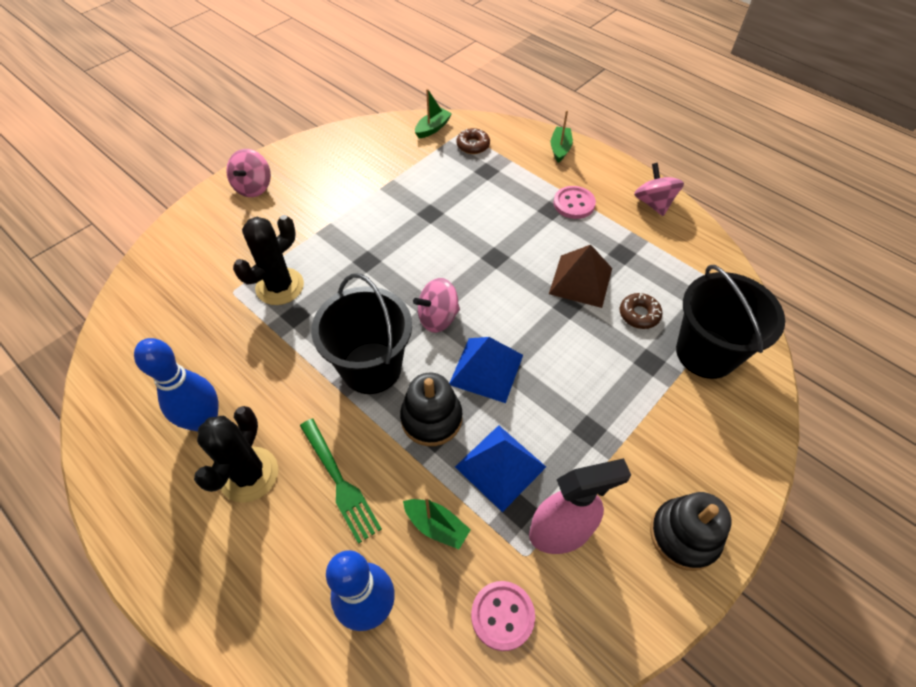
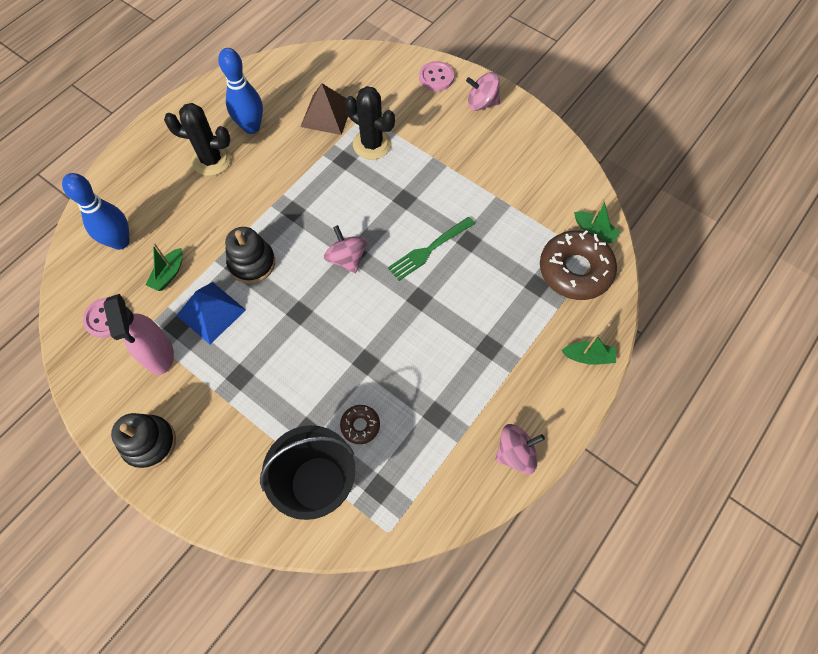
camera: 85 degrees right, 10 degrees up
(339, 481) = (204, 212): green fork -> green fork (429, 249)
(371, 368) = (296, 218): black bucket -> none
(473, 145) = (575, 270): brown donut -> brown donut, size x2.10
(486, 369) = (296, 298): blue pyramid -> none
(574, 204) = (502, 370): pink button -> pink button (436, 77)
(580, 281) = (397, 374): brown pyramid -> brown pyramid (326, 114)

